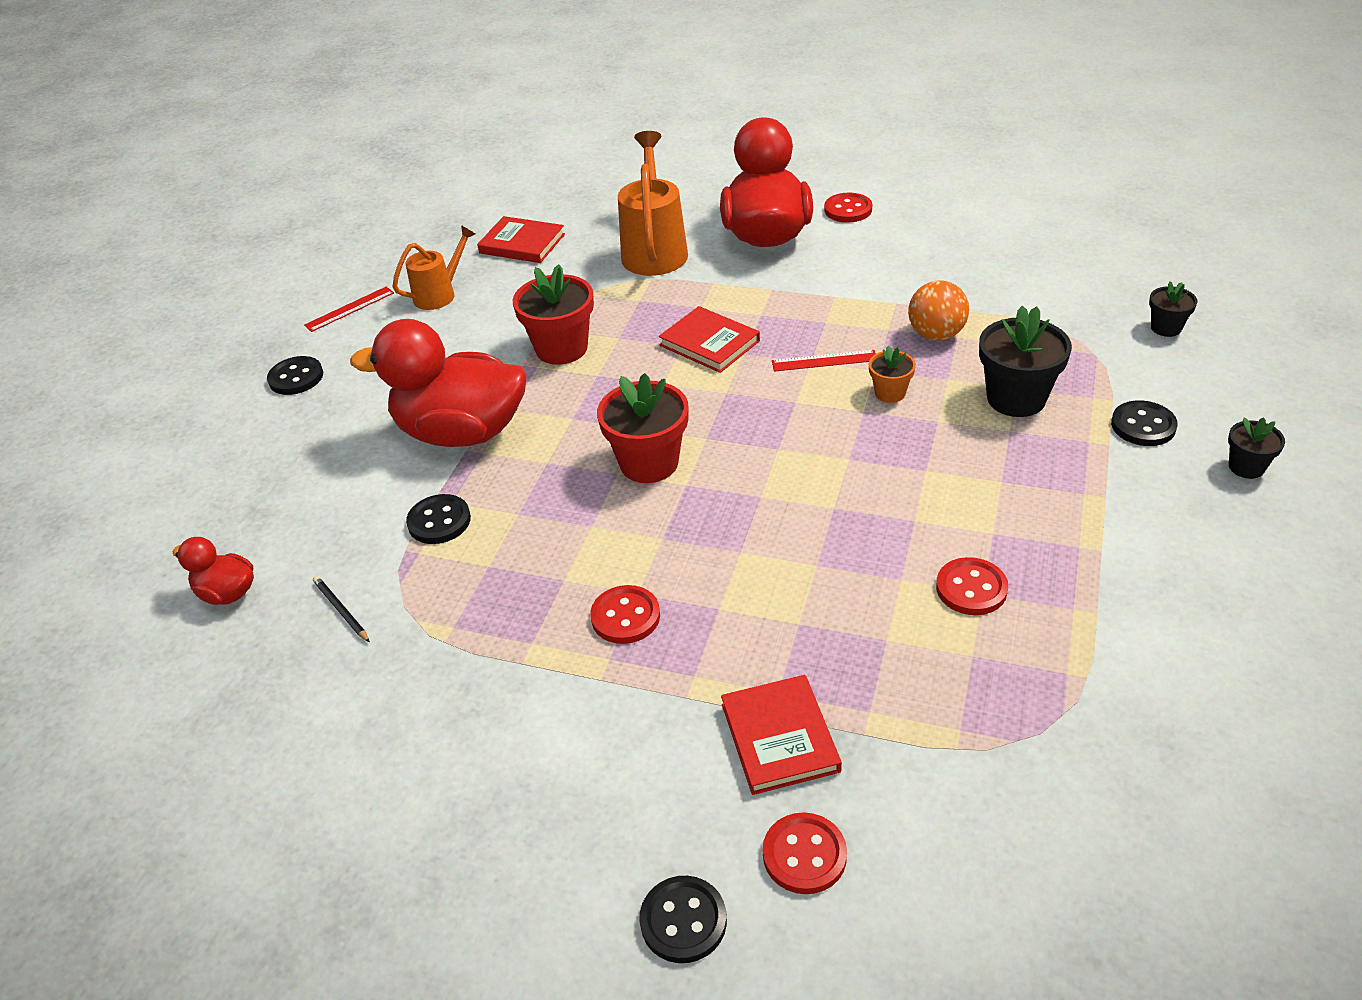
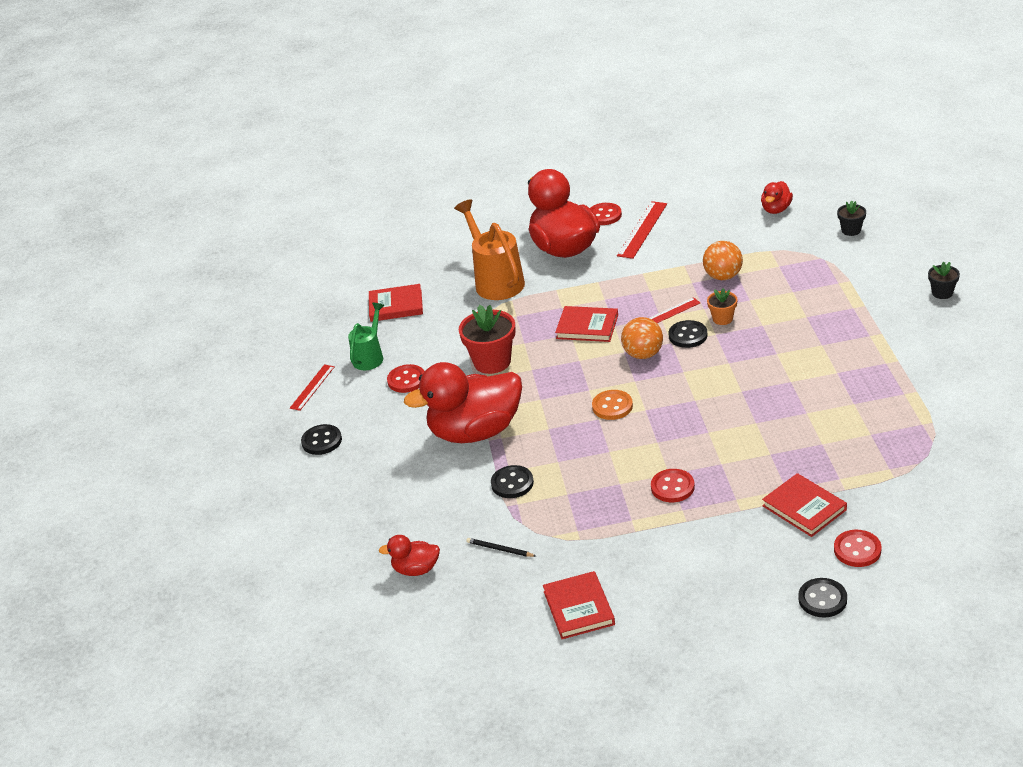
camera: 25 degrees left, 5 degrees down
(350, 751) = (579, 608): none -> red book
(439, 294) = (370, 357): orange watering can -> green watering can
(649, 463) = (612, 406): red flower pot -> orange button
(747, 405) = (643, 354): none -> orange ball
(880, 241) = (642, 229): none -> red ruler
(971, 588) = (846, 403): red button -> red button (406, 380)
(1016, 398) = (797, 298): black flower pot -> none
(1077, 267) = (776, 209): none -> red duck
(1143, 426) = (875, 289): black button -> black button (688, 335)

